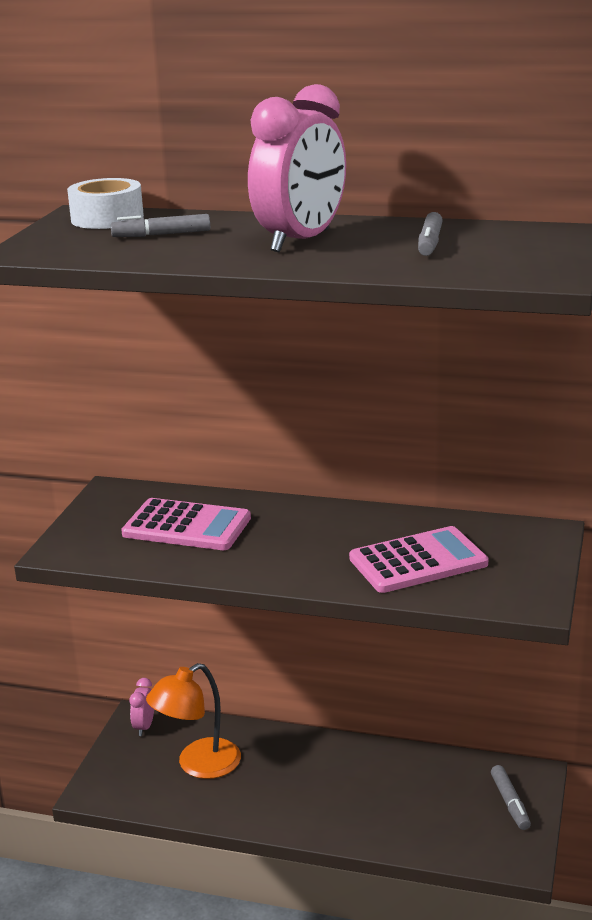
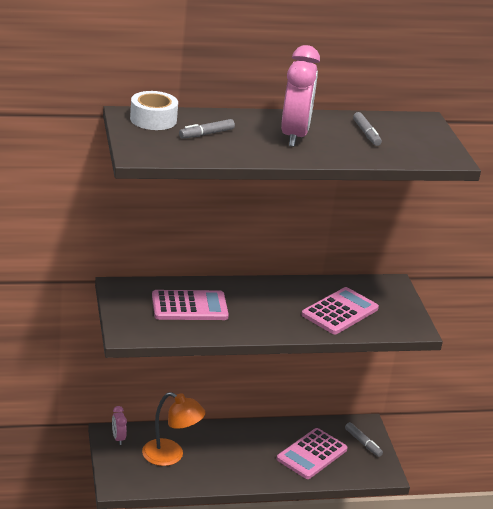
camera: 30 degrees left, 5 degrees up
(198, 765) = (170, 456): orange lamp -> orange lamp turned 90 degrees counterclockwise
(414, 804) = (312, 454): none -> pink calculator

